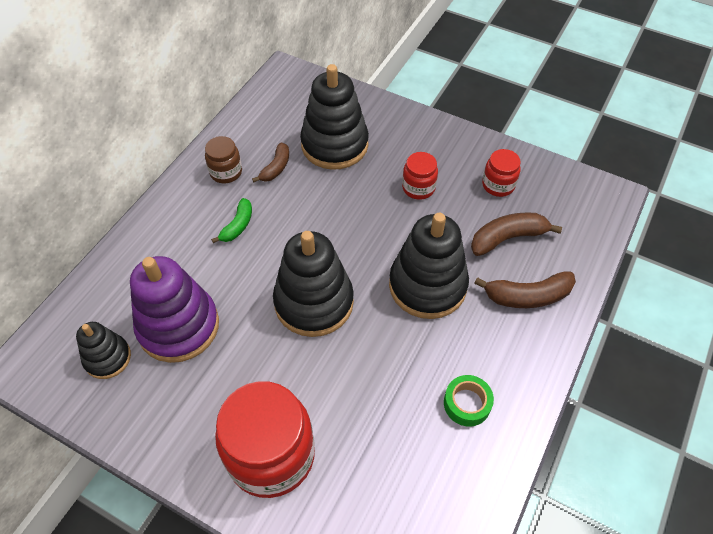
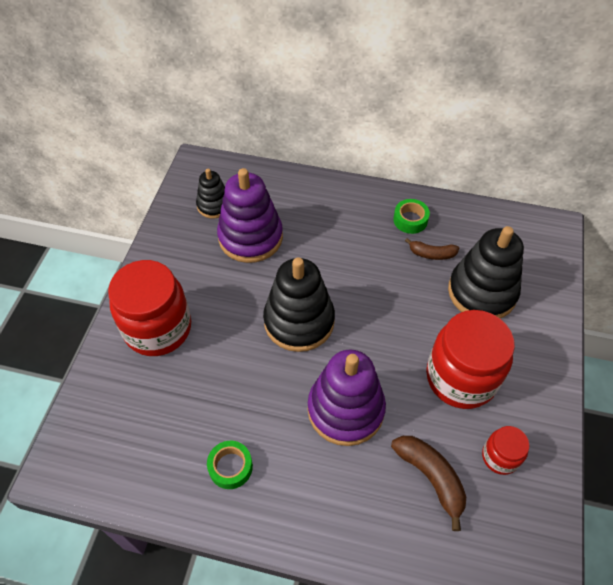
camera: 75 degrees right, 0 degrees up
(226, 172) = (410, 220): brown jar -> green tape
(238, 226) = (357, 245): green banana -> none
(418, 188) = (461, 378): red jar -> red jar, size x2.04
(427, 285) = (345, 409): black stacking toy -> purple stacking toy
(527, 296) = (363, 508): brown banana -> none

